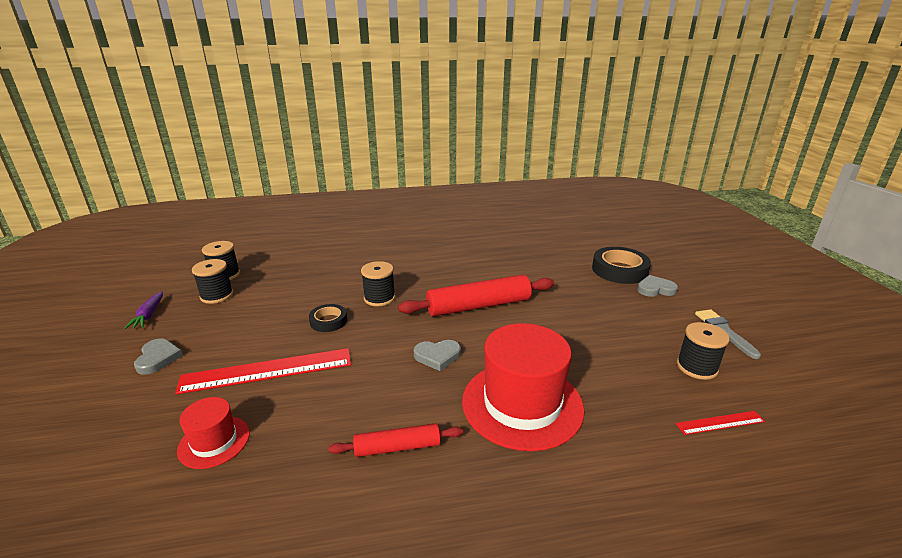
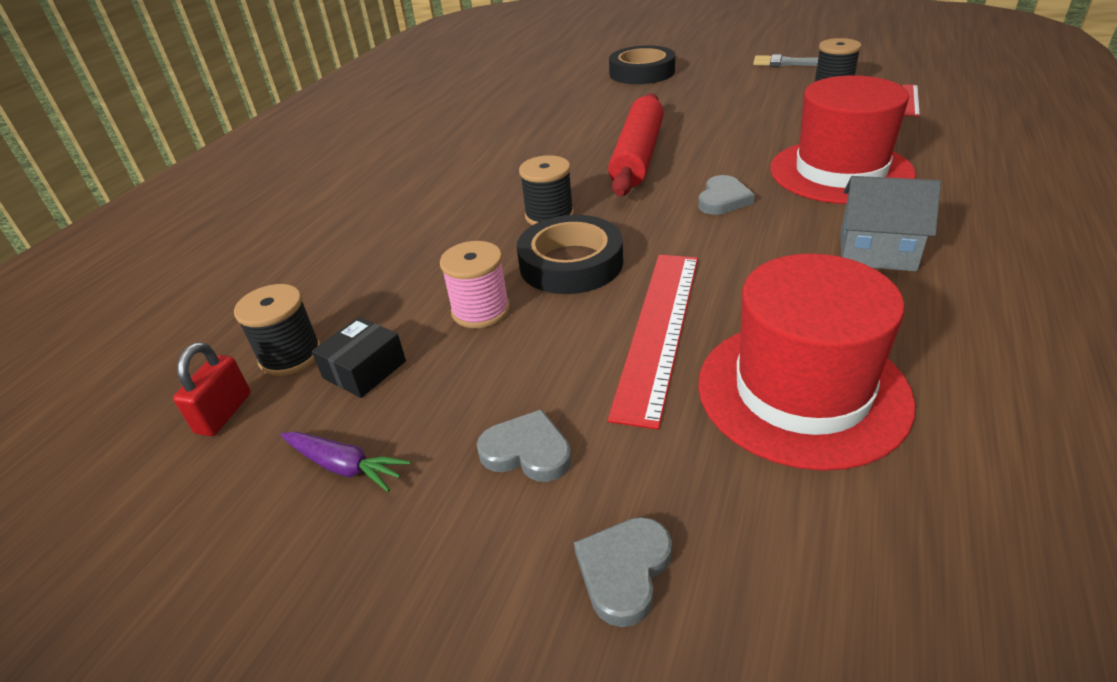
camera: 55 degrees left, 10 degrees up
(183, 276) = (224, 413): none -> red padlock
(214, 441) = (802, 391): red hat -> red hat, size x1.97
(217, 295) = (364, 369): black spool -> black box
(272, 308) = (481, 310): none -> pink spool
(328, 321) = (571, 263): black tape -> black tape, size x1.75
(397, 447) = (877, 252): red rolling pin -> grey house
(655, 289) = (695, 68): grey heart -> grey heart (624, 571)

